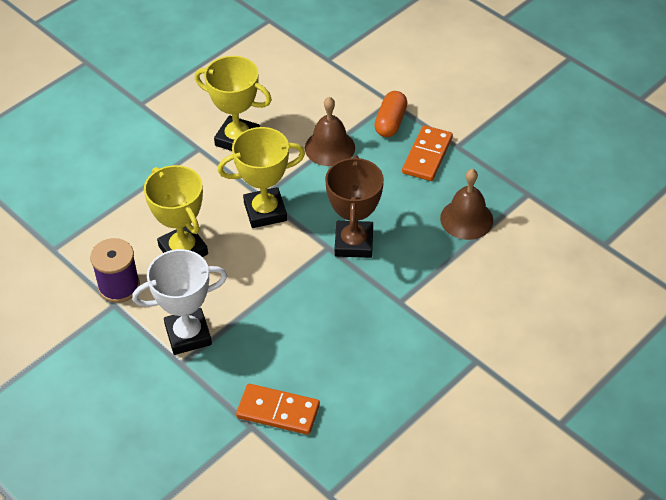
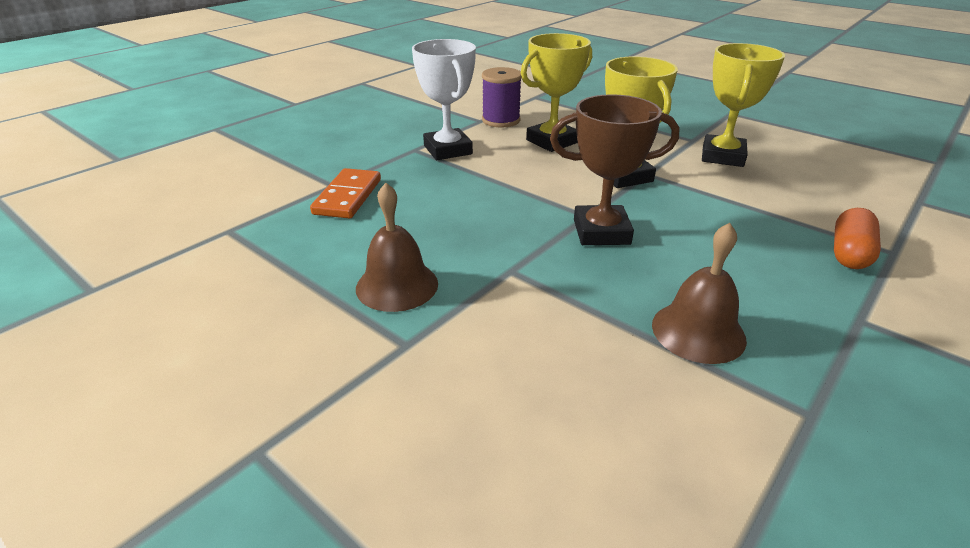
camera: 85 degrees right, 15 degrees down
(330, 147) = (757, 209): brown bell -> brown bell (397, 285)
(390, 122) = (849, 253): orange capsule -> orange capsule turned 75 degrees counterclockwise
(427, 155) = (810, 288): orange domino -> none

